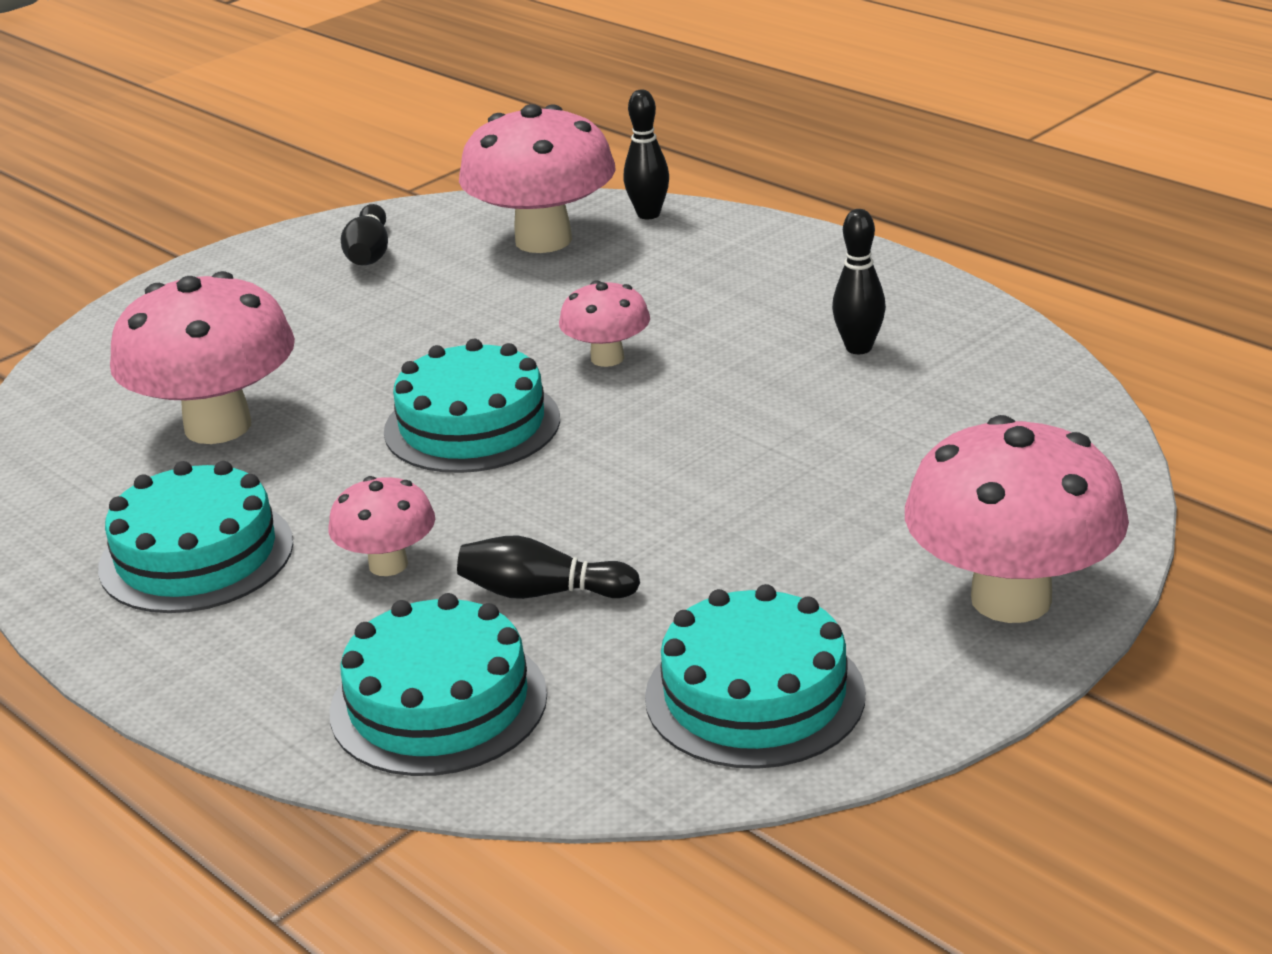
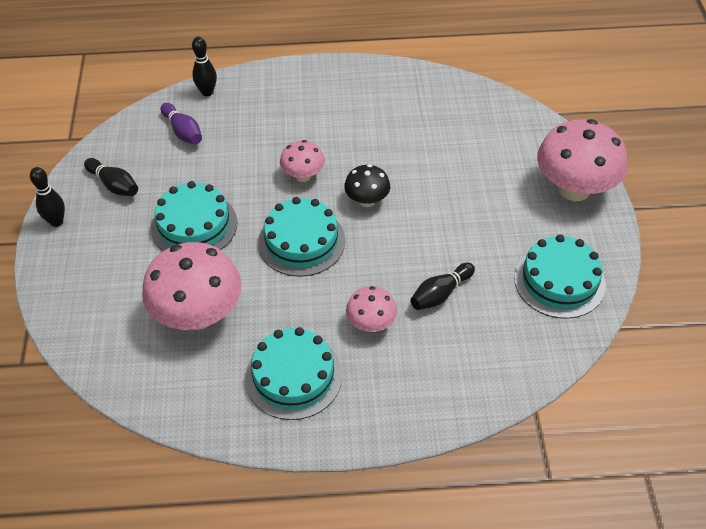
camera: 50 degrees left, 20 degrees up
(438, 703) = (476, 362): turquoise cake -> turquoise cake (194, 225)
(543, 240) = (183, 131): pink mushroom -> purple bowling pin
(642, 430) = (367, 200): none -> black mushroom
(858, 348) = (385, 113): black bowling pin -> black bowling pin (56, 221)

